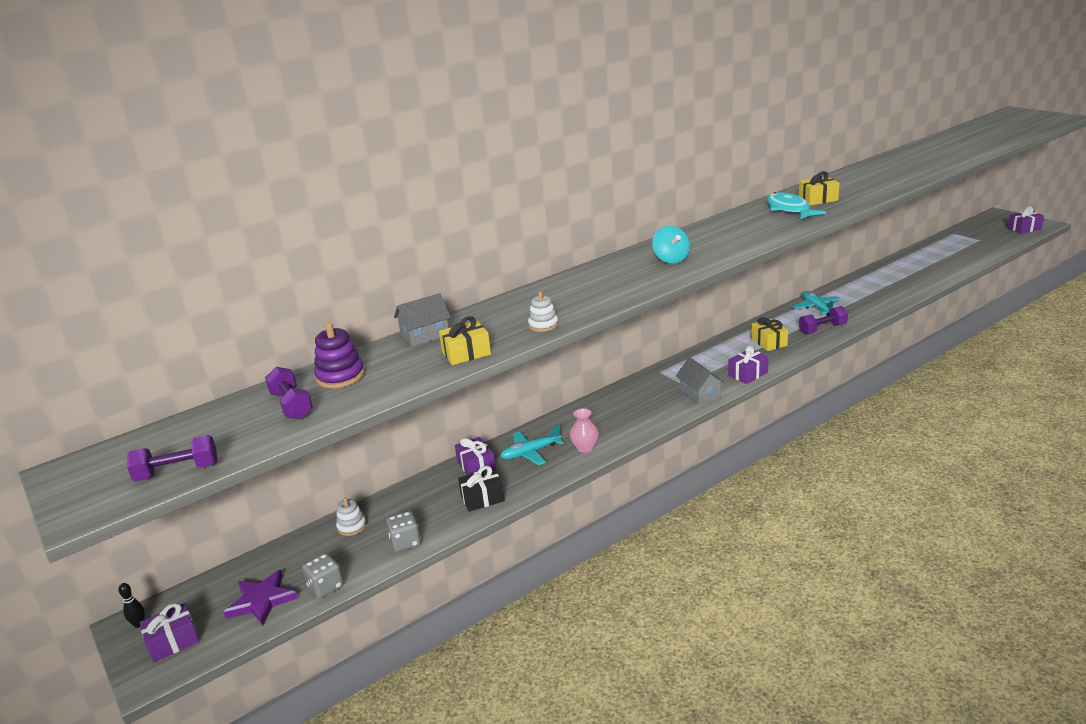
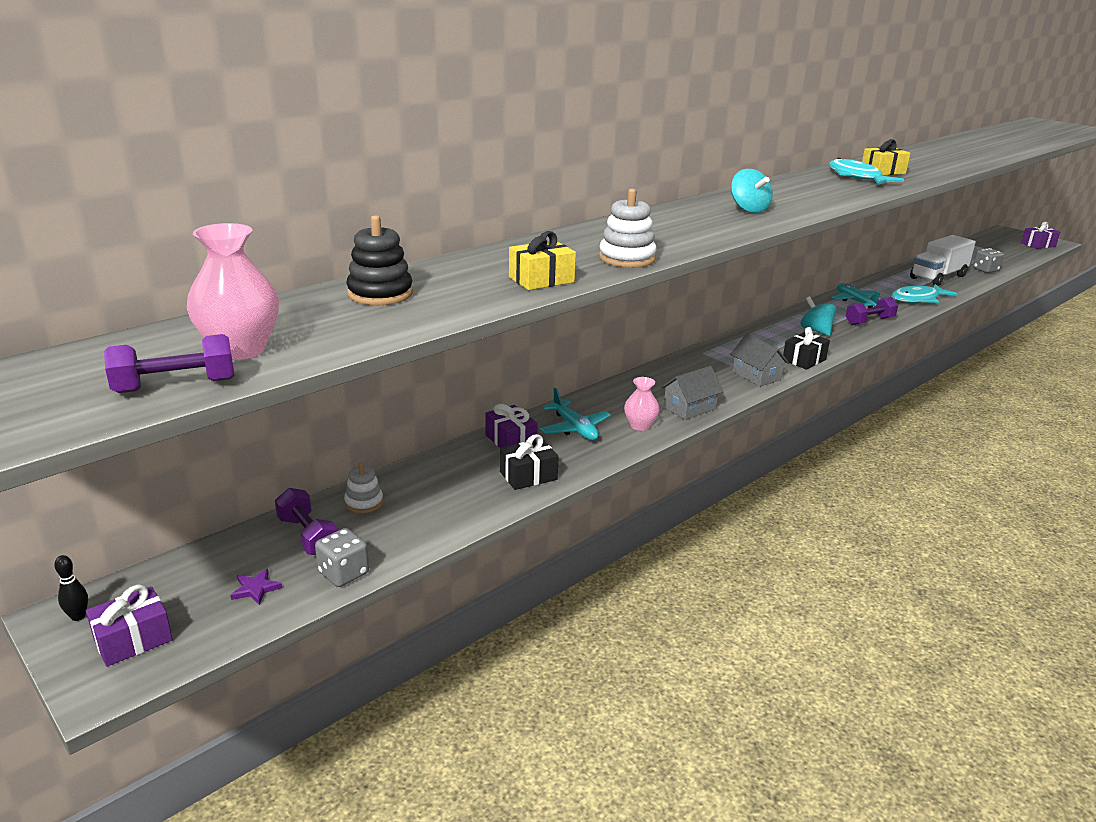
camera: 10 degrees left, 0 degrees up
(227, 437) = (240, 349): none -> pink vase
(261, 600) = (256, 589): purple star -> purple star, size x0.51
(292, 405) = (323, 320): purple dumbbell -> purple dumbbell (308, 536)
(340, 376) = (380, 294): purple stacking toy -> black stacking toy
(405, 542) = (440, 523): grey dice -> grey dice (985, 270)
(425, 335) = (477, 260): grey house -> grey house (689, 408)
(530, 453) = (574, 428): turquoise plane -> turquoise plane turned 90 degrees counterclockwise
(543, 325) = (627, 258): white stacking toy -> white stacking toy, size x1.52
(747, 374) = (804, 360): purple gift -> black gift
(769, 342) = (816, 330): yellow gift -> turquoise spinning top
(878, 301) = (918, 299): none -> turquoise fish
(907, 275) = (938, 277): none -> white truck

